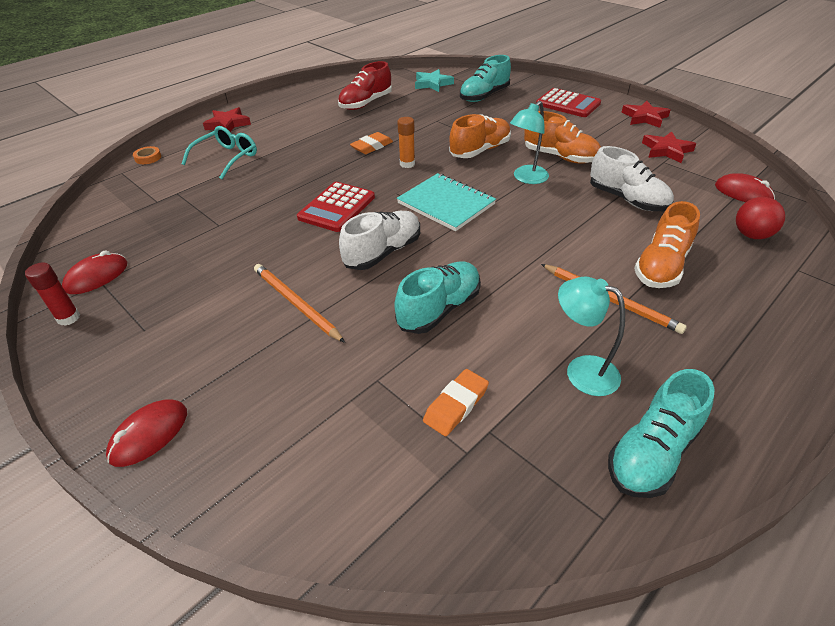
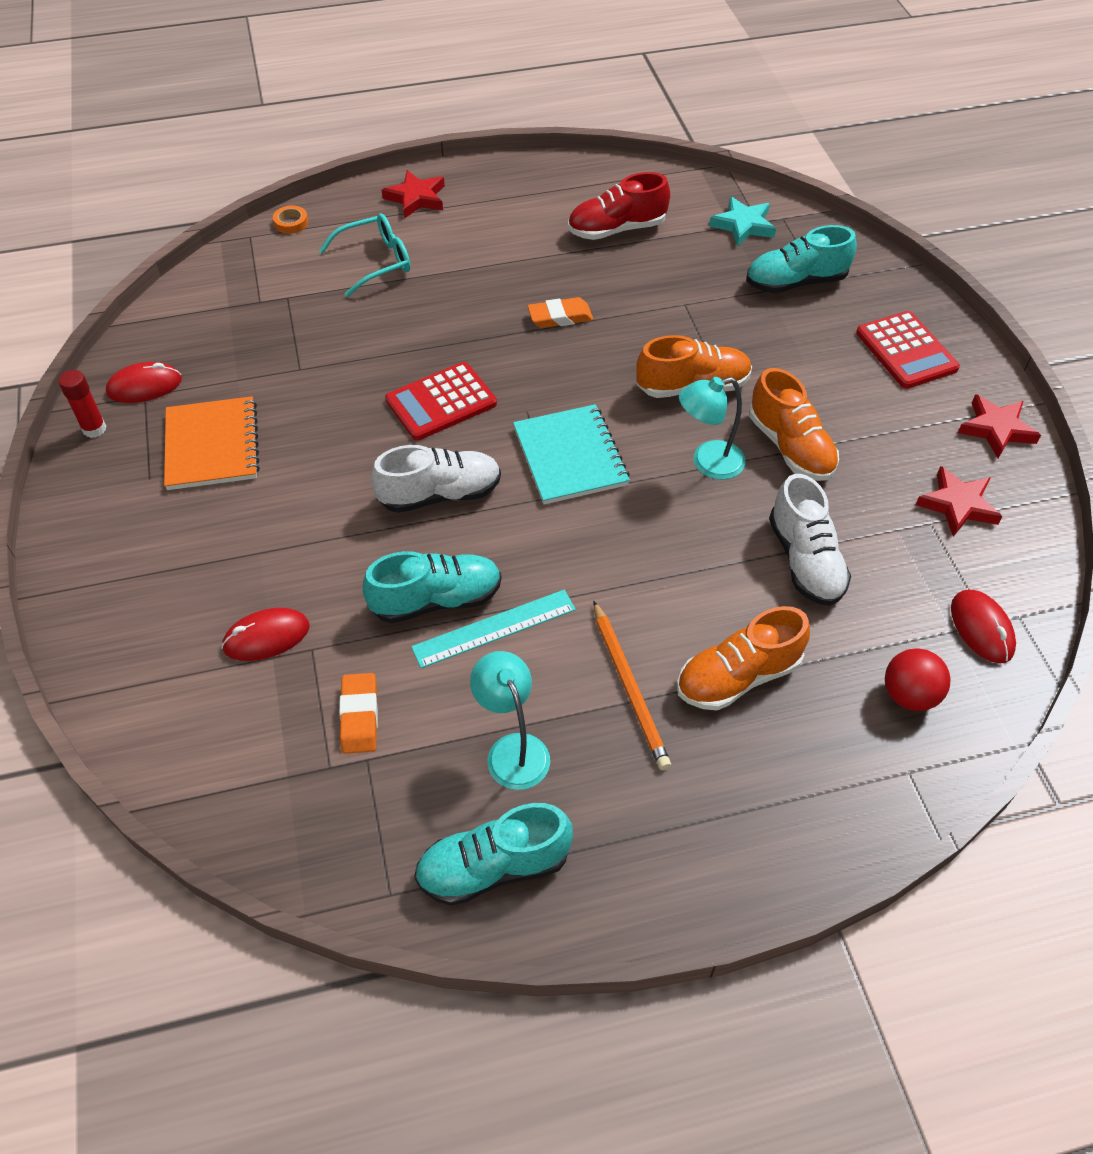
camera: 30 degrees right, 10 degrees up
(149, 434) = (89, 597): red mouse -> red mouse (266, 637)
(184, 290) = (212, 446): none -> orange notebook
(296, 303) = (303, 518): orange pencil -> none
(407, 164) = (579, 368): orange glue stick -> none
(456, 405) = (359, 716): orange eraser -> orange eraser turned 75 degrees counterclockwise
(494, 307) = (494, 628): none -> turquoise ruler

